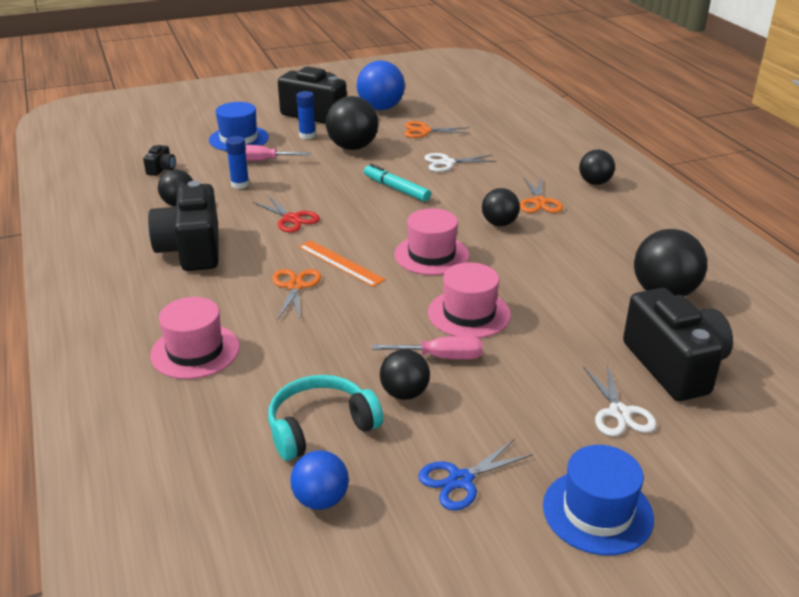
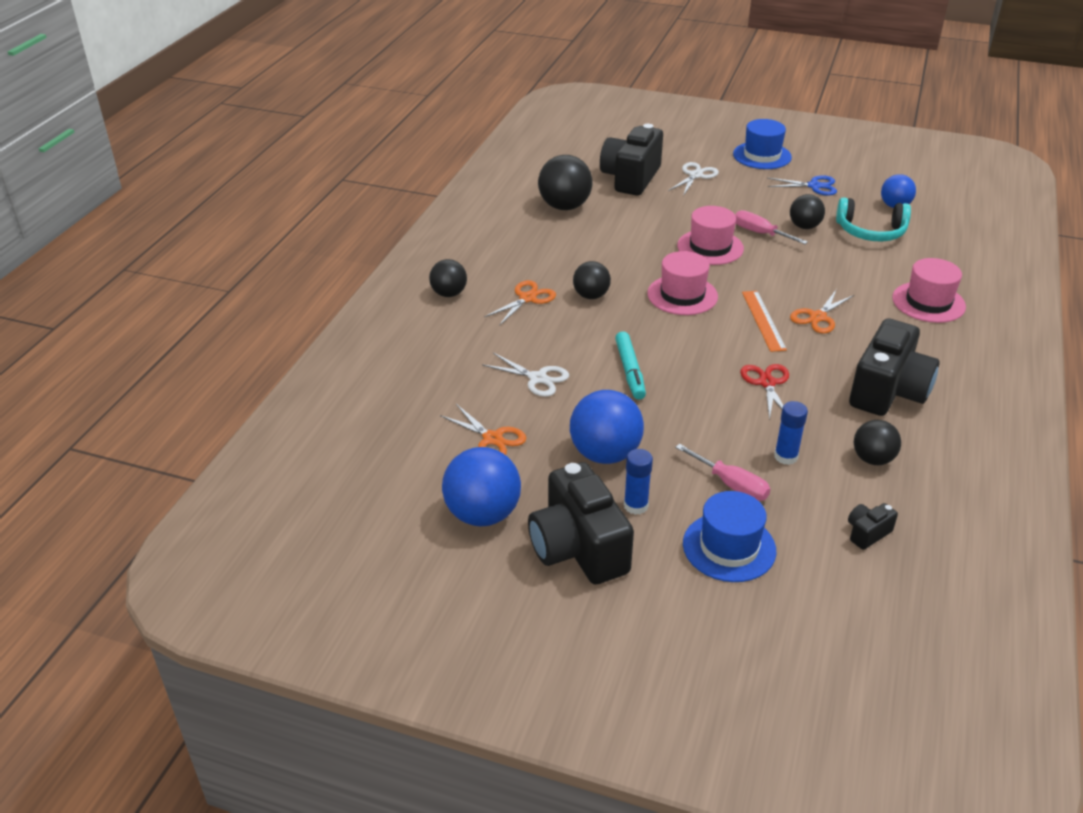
camera: 140 degrees left, 5 degrees up
(352, 147) = (605, 454): black ball -> blue ball

